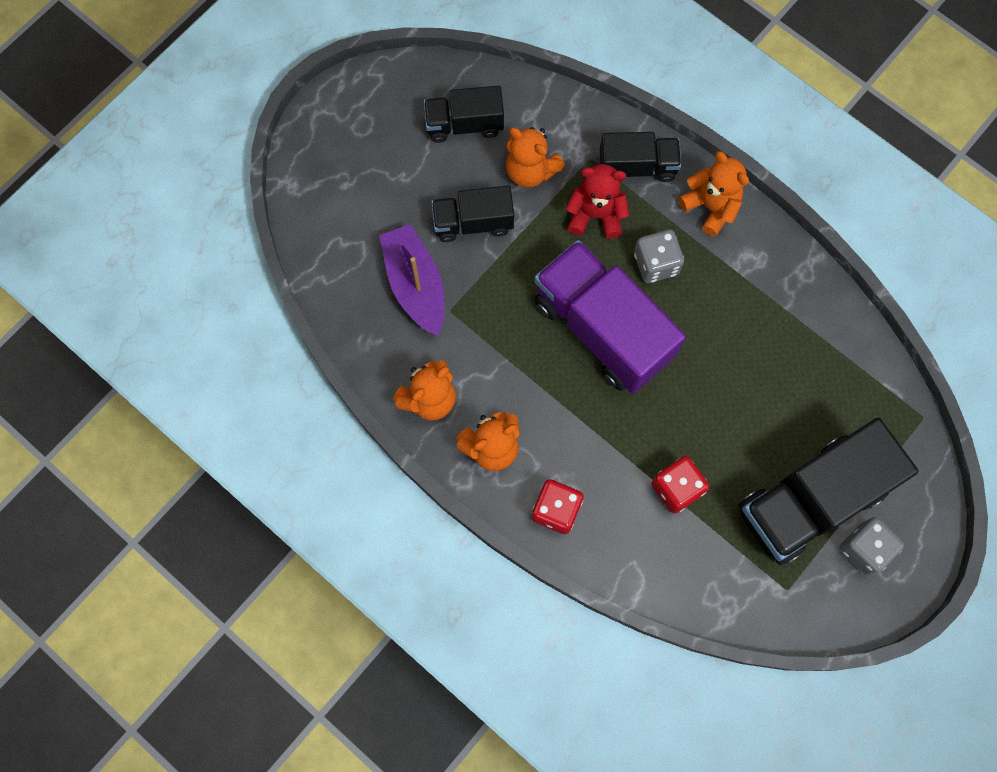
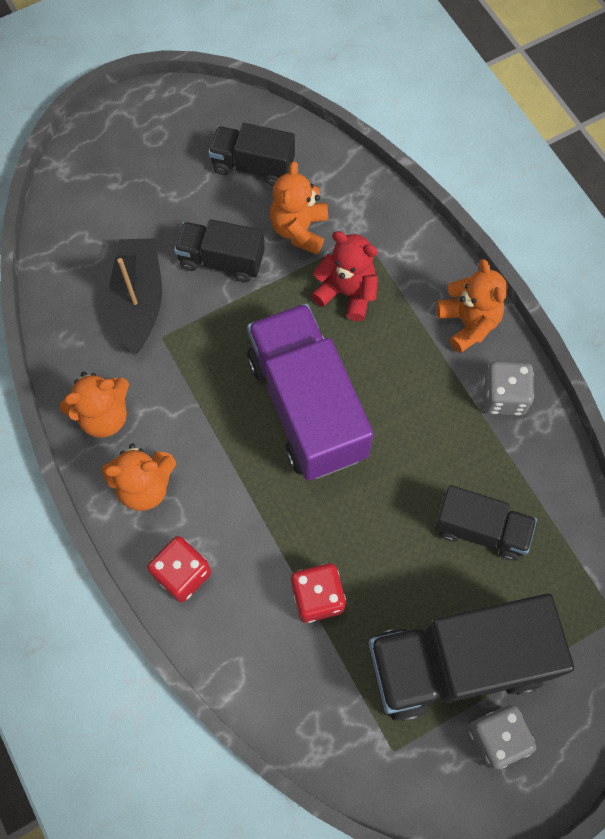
camera: 20 degrees right, 5 degrees down
(415, 285) = (139, 301): purple boat -> black boat
(530, 171) = (299, 229): orange teddy bear -> orange teddy bear turned 45 degrees clockwise
(637, 166) = (408, 259): black truck -> black truck (480, 529)
(656, 264) = (388, 360): grey dice -> grey dice (503, 397)

